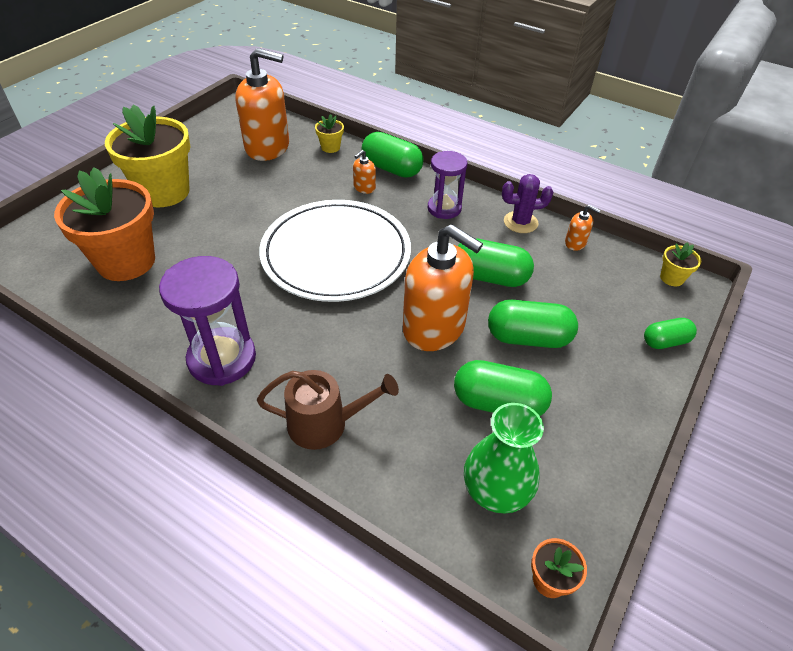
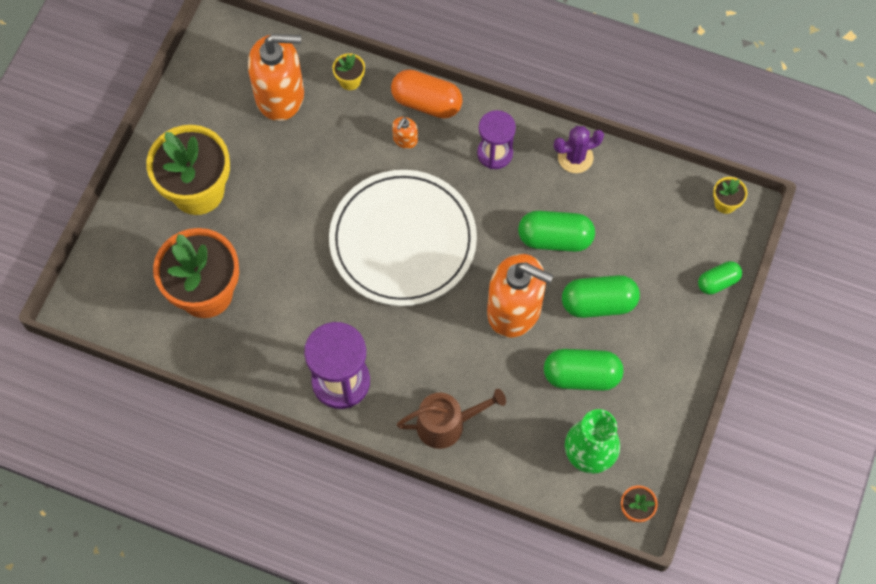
camera: 10 degrees left, 20 degrees up
(391, 169) = (426, 102): green capsule -> orange capsule
(575, 243) = (632, 175): orange soap dispenser -> none

